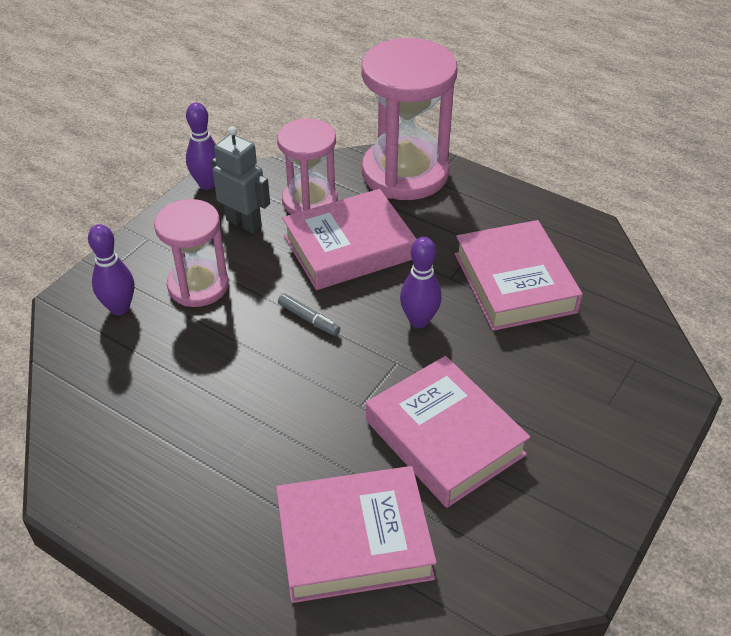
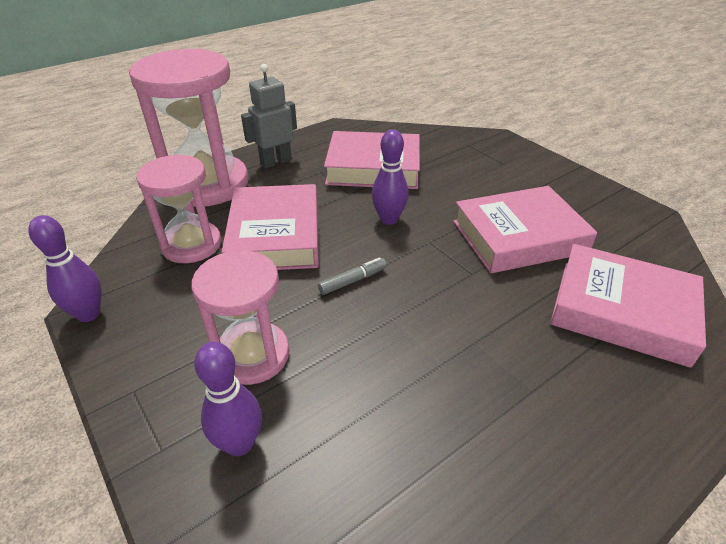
camera: 70 degrees left, 5 degrees down
(244, 223) = (182, 297): grey robot -> grey robot (276, 162)
(354, 540) = (622, 311): pink book -> pink book turned 75 degrees counterclockwise

